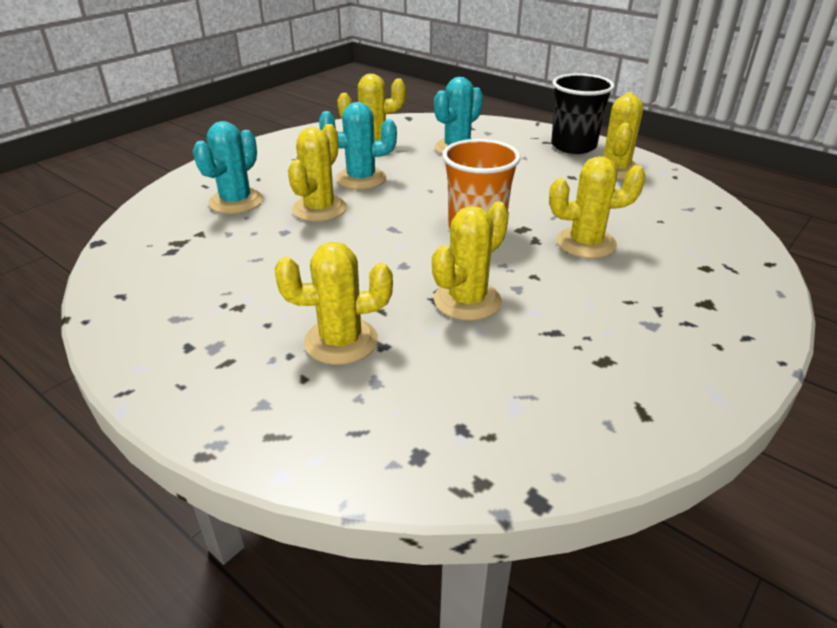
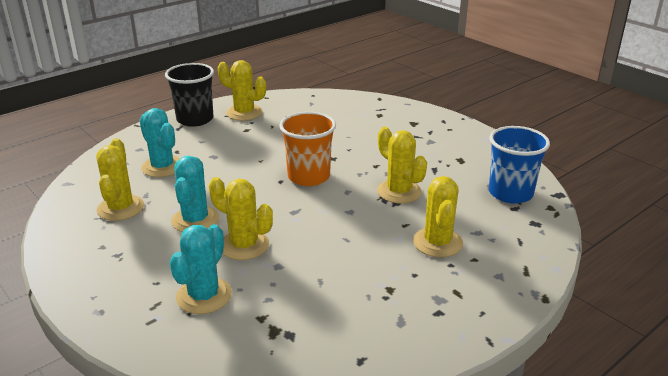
camera: 80 degrees left, 5 degrees down
(236, 201) = (204, 296): turquoise cactus -> turquoise cactus turned 75 degrees clockwise
(512, 424) = (510, 193): none -> blue cup
(586, 243) = (342, 142): yellow cactus -> none

